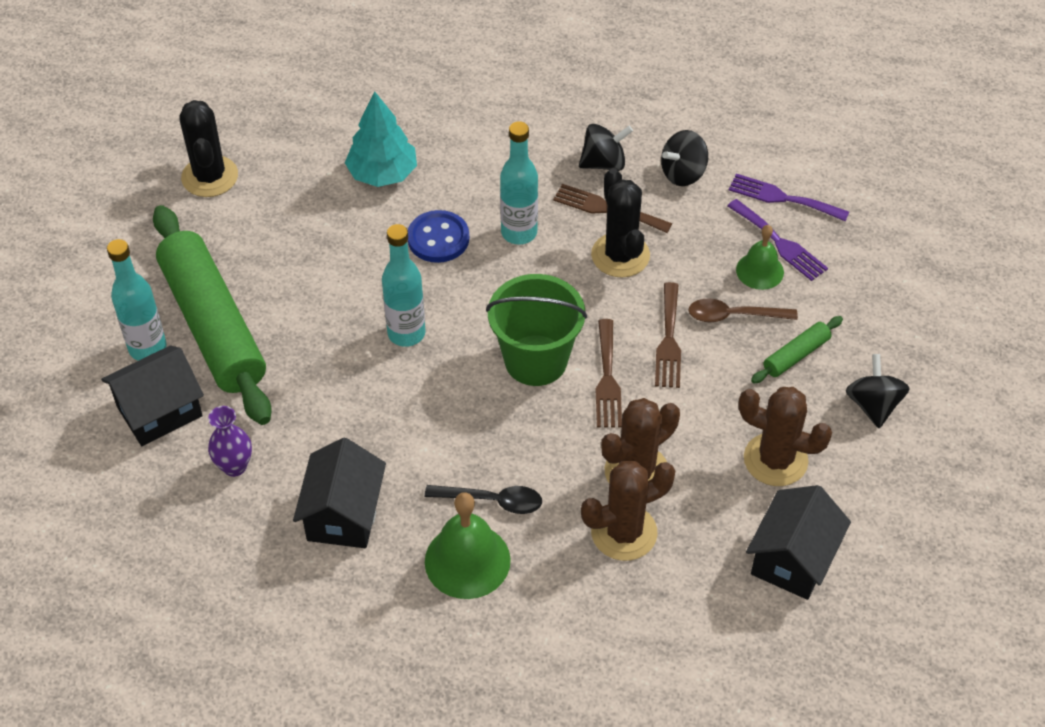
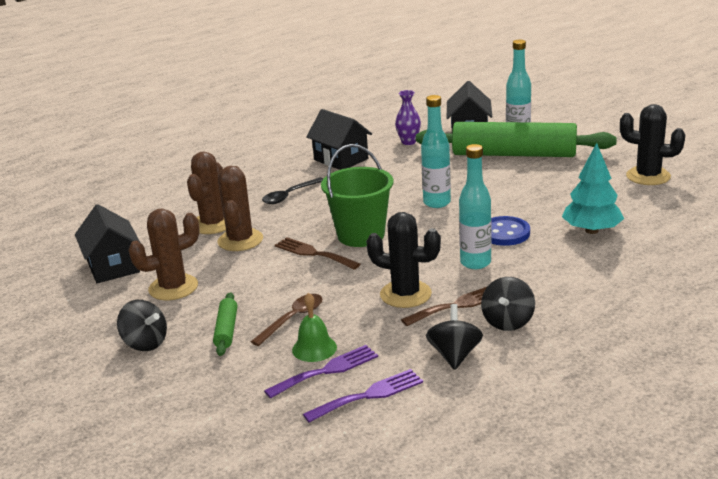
camera: 130 degrees right, 25 degrees down
(467, 560) = (267, 180): green bell -> none
(669, 340) = (310, 285): brown fork -> none
(779, 243) = (327, 370): purple fork -> purple fork turned 150 degrees clockwise

